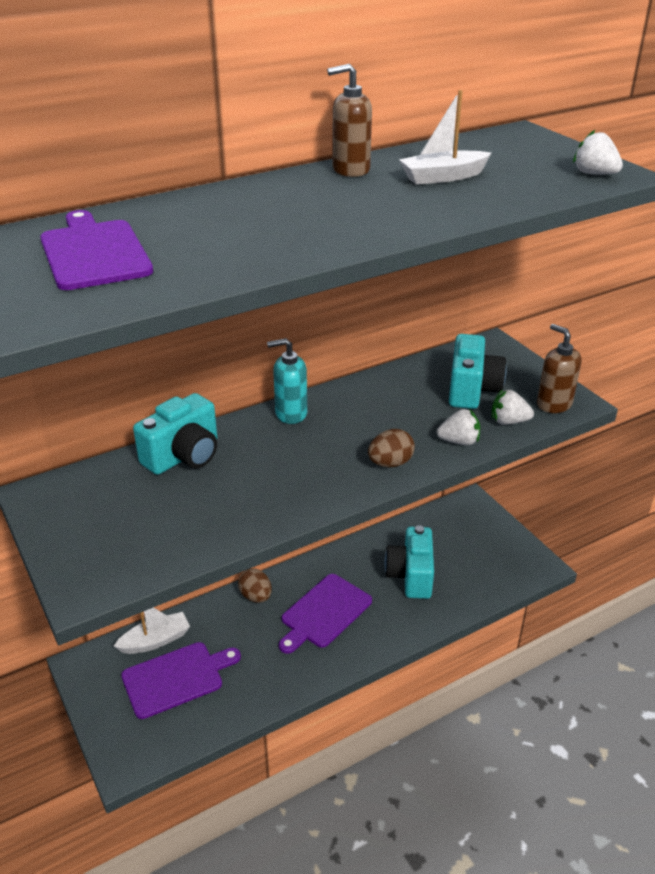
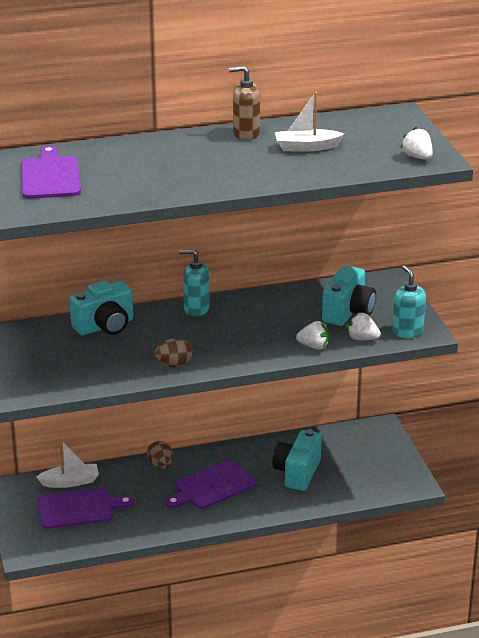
camera: 15 degrees right, 5 degrees down
(390, 463) = (253, 353): brown egg -> brown egg (174, 365)
(553, 404) = (407, 331): brown soap dispenser -> turquoise soap dispenser

